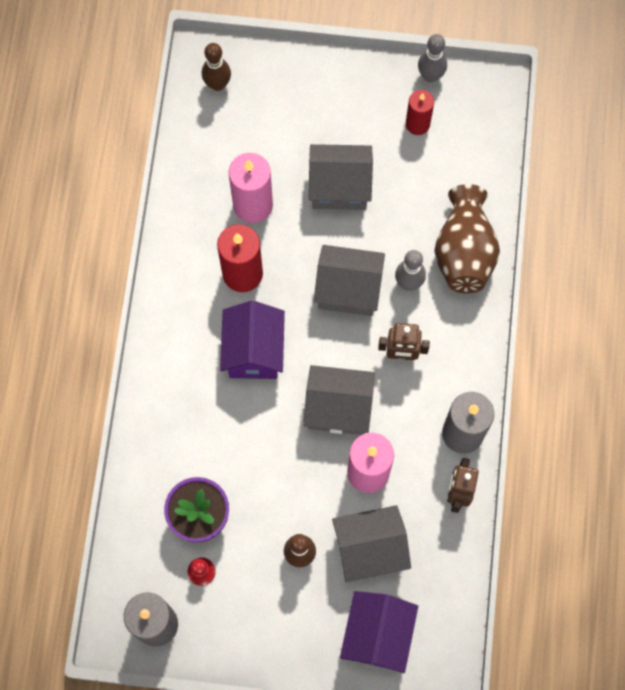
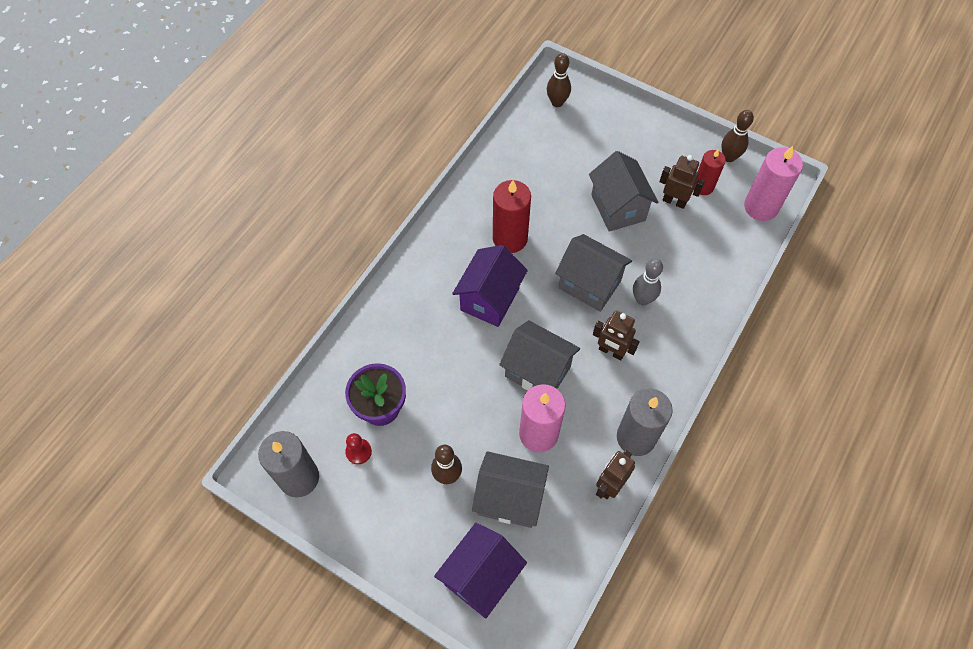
camera: 25 degrees right, 10 degrees down
(253, 205) = (543, 193): pink candle -> pink candle (761, 207)
(339, 188) = (618, 208): grey house -> grey house turned 45 degrees clockwise
(395, 155) = (674, 201): none -> brown robot
(430, 76) = (729, 157): grey bowling pin -> brown bowling pin
(464, 252) = (700, 294): brown vase -> none

